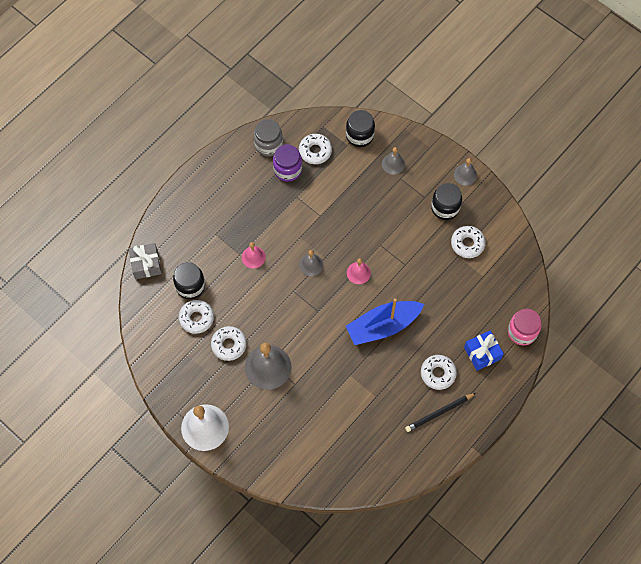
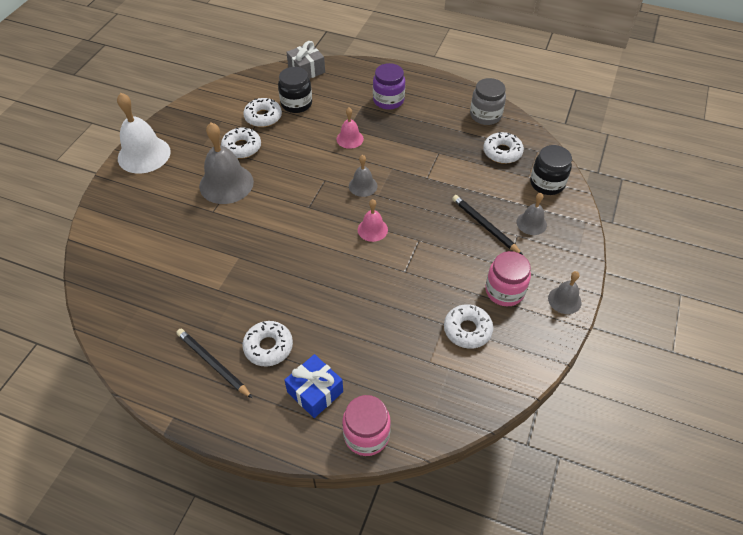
camera: 70 degrees right, 15 degrees down
(287, 169) = (466, 137): purple jar -> purple jar (388, 100)
(383, 326) = (313, 271): blue boat -> none
(384, 195) = (485, 226): none -> black pencil
(445, 208) = (504, 291): black jar -> pink jar

